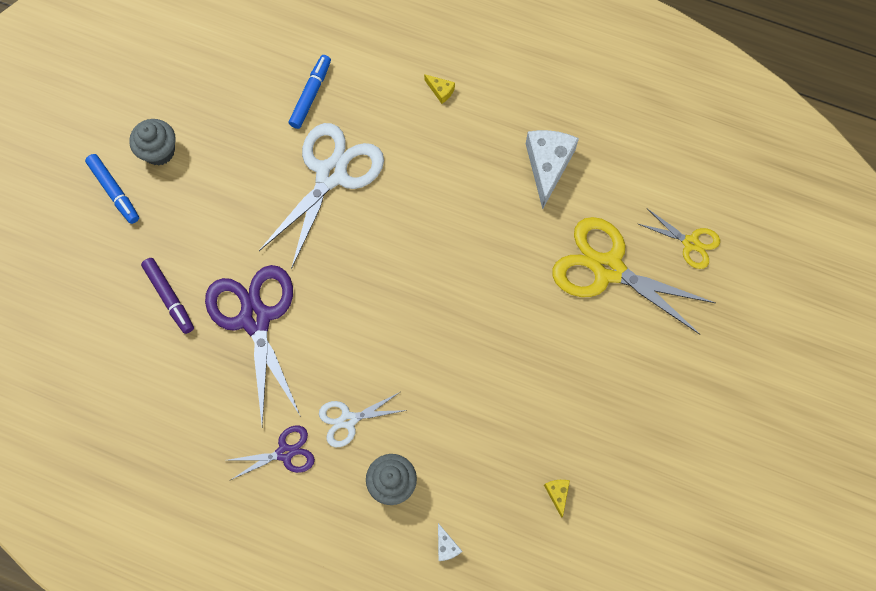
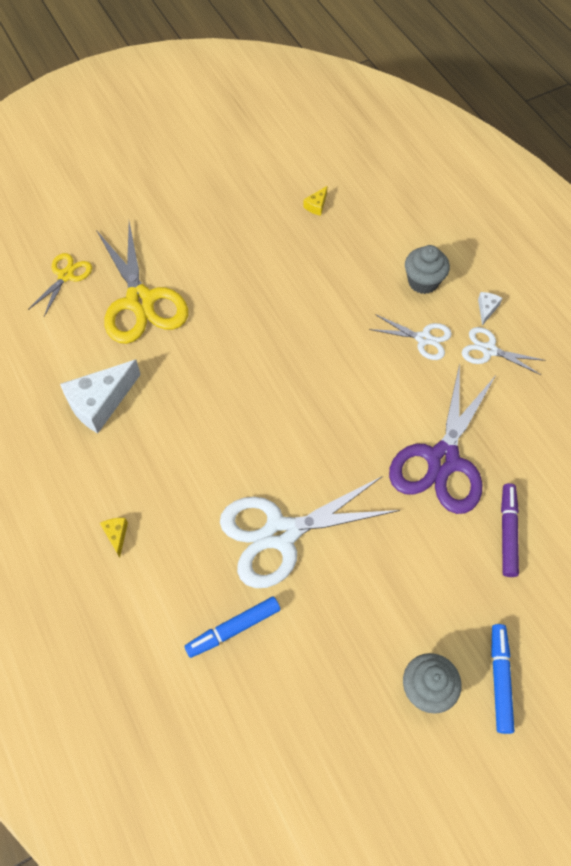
camera: 140 degrees left, 10 degrees down
(285, 453) = (489, 350): purple scissors -> white scissors
(446, 546) = (416, 226): white cheese -> white cheese (486, 309)
(690, 243) = (66, 276): yellow scissors -> yellow scissors turned 45 degrees clockwise

